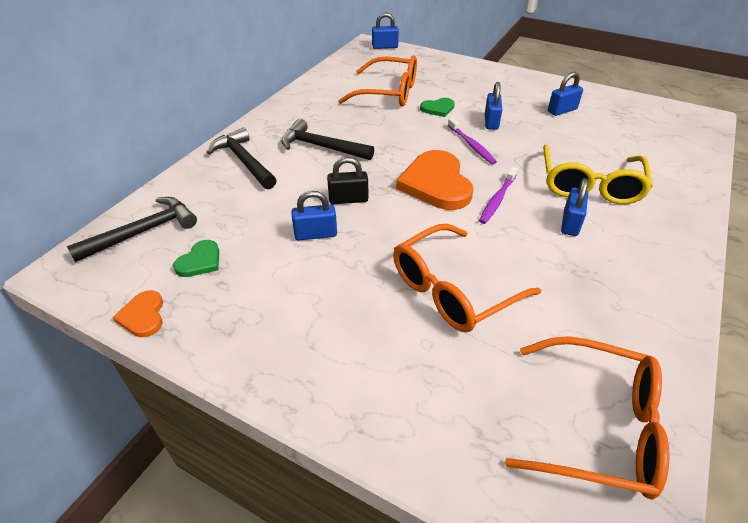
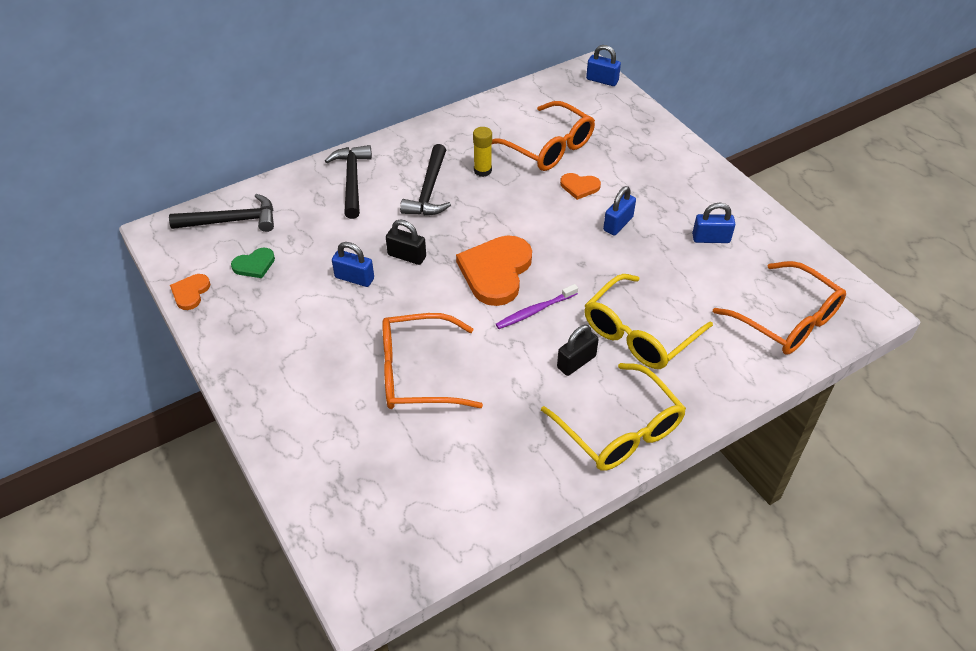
camera: 30 degrees right, 5 degrees up
(321, 147) = (429, 190): black hammer -> black hammer turned 135 degrees counterclockwise
(353, 121) = (482, 171): none -> yellow glue stick
(438, 109) = (579, 187): green heart -> orange heart
(471, 145) = (570, 243): purple toothbrush -> none
(570, 223) = (576, 362): blue padlock -> black padlock
(597, 426) = (421, 516): orange glasses -> orange glasses (787, 320)
(661, 259) = (620, 430): none -> yellow glasses

